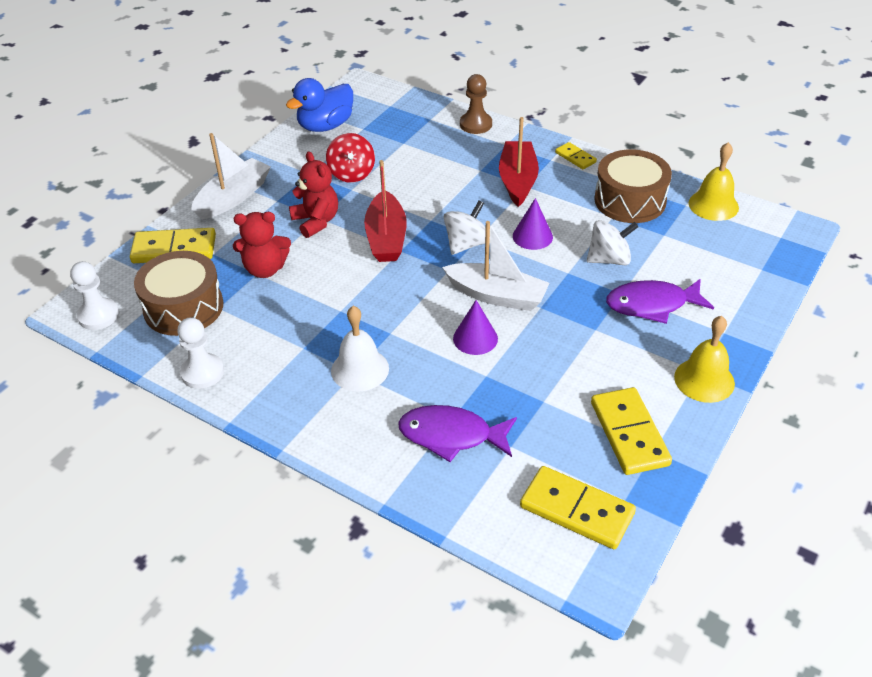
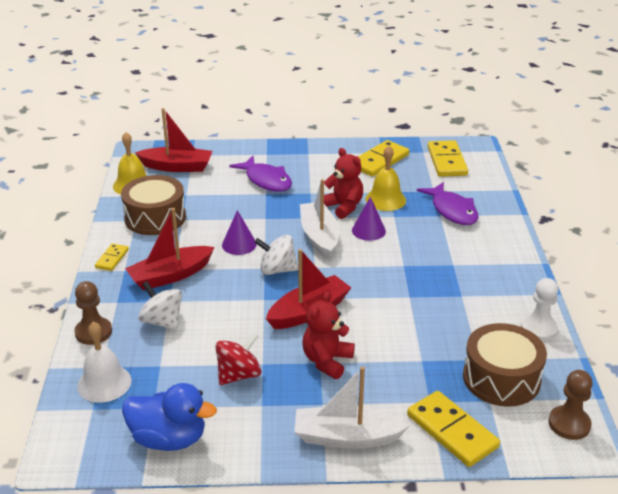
camera: 125 degrees left, 10 degrees down
(98, 315) = (569, 424): white pawn -> brown pawn
(265, 269) = (412, 358): red teddy bear -> red teddy bear (343, 207)
(360, 369) = (448, 263): white bell -> white bell (104, 383)
(609, 259) = (235, 207): white spinning top -> white spinning top (162, 321)
(704, 380) = (313, 151): yellow bell -> yellow bell (385, 199)
(736, 247) = (177, 167): none -> red boat

